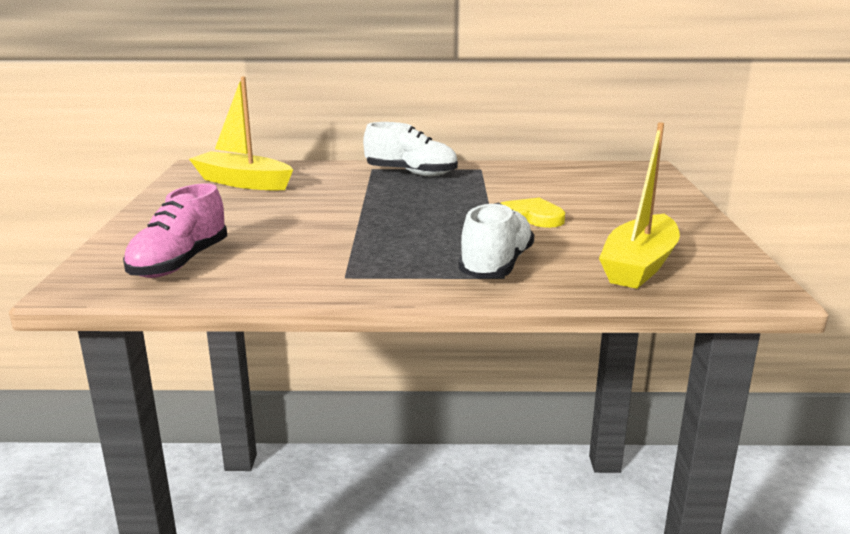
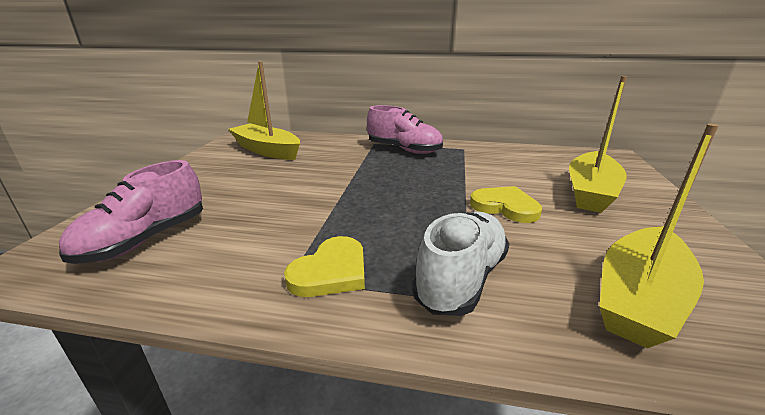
camera: 10 degrees right, 5 degrees up
(380, 270) = (331, 271): none -> yellow heart
(411, 173) = (404, 150): white shoe -> pink shoe
(615, 200) = (590, 192): none -> yellow boat

